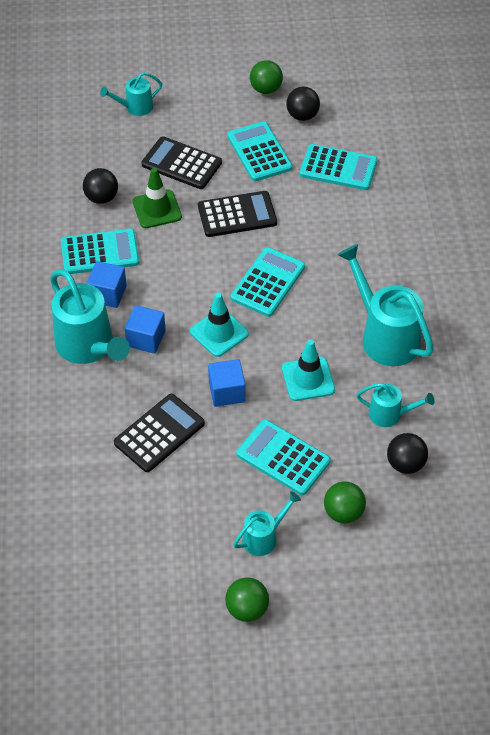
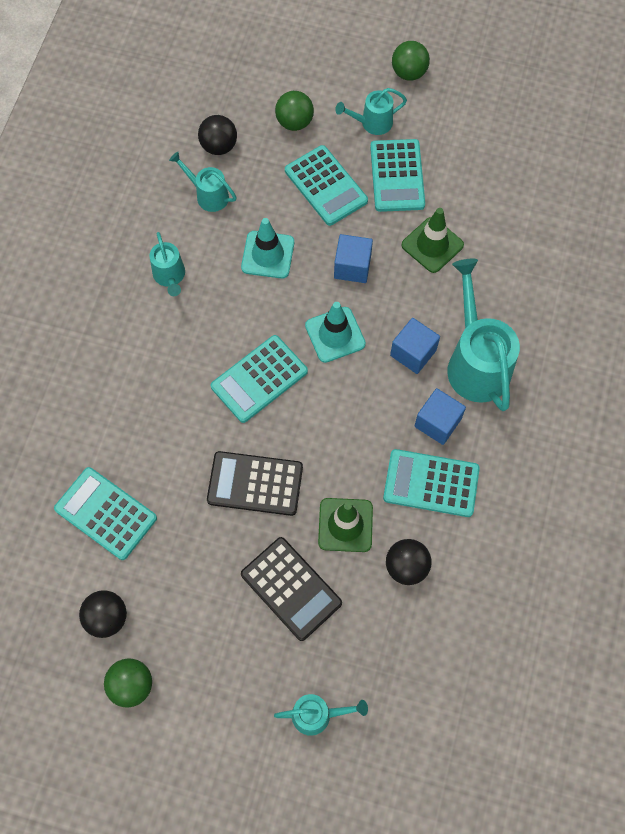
camera: 160 degrees left, 15 degrees up
(159, 433) = (432, 245): black calculator -> green traffic cone
(259, 152) = (188, 573): turquoise calculator -> turquoise calculator (397, 176)
(384, 335) = (170, 277): turquoise watering can -> turquoise watering can, size x0.53

